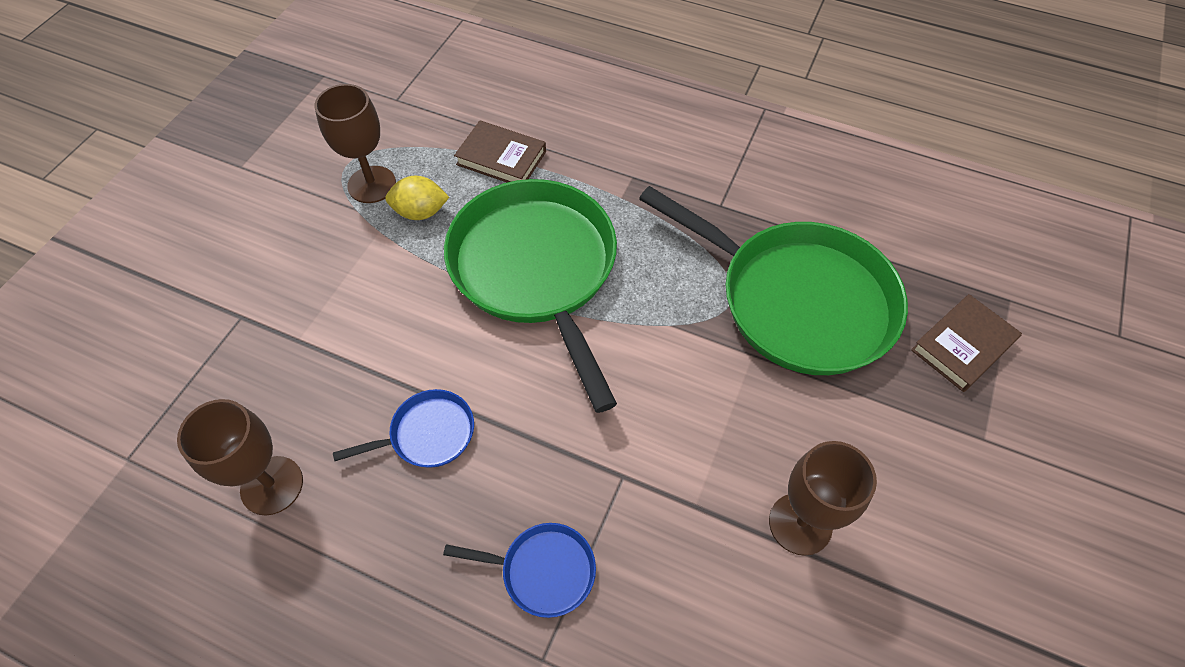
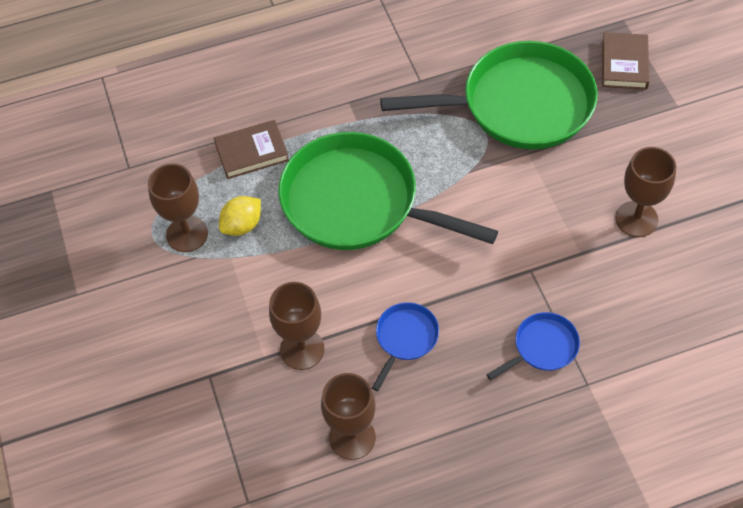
camera: 40 degrees left, 0 degrees up
(334, 361) = (302, 349): none -> brown goblet

